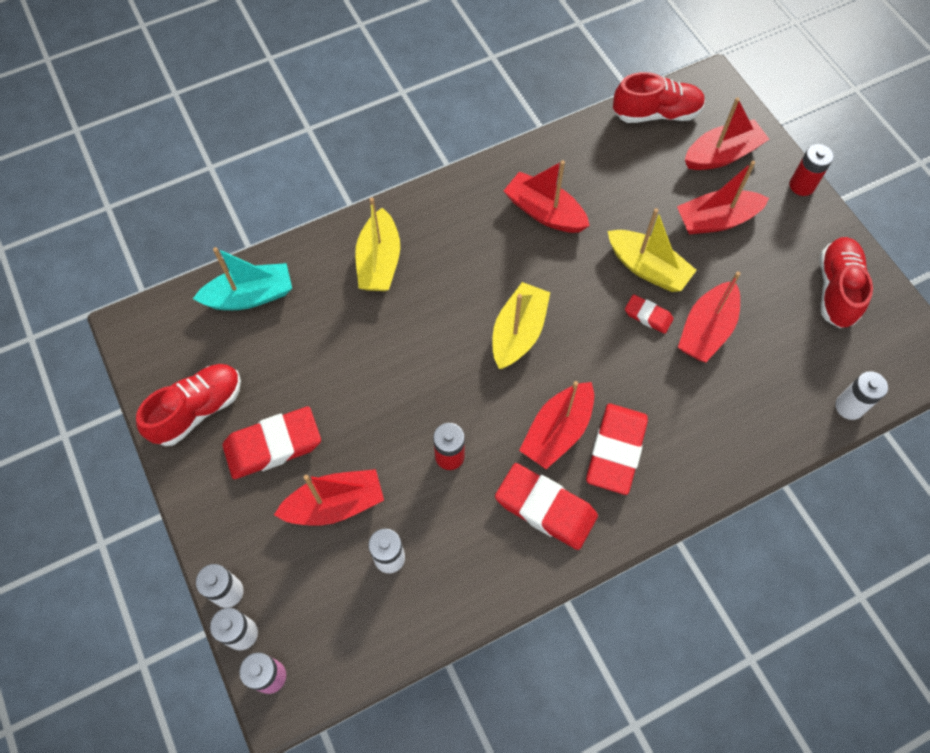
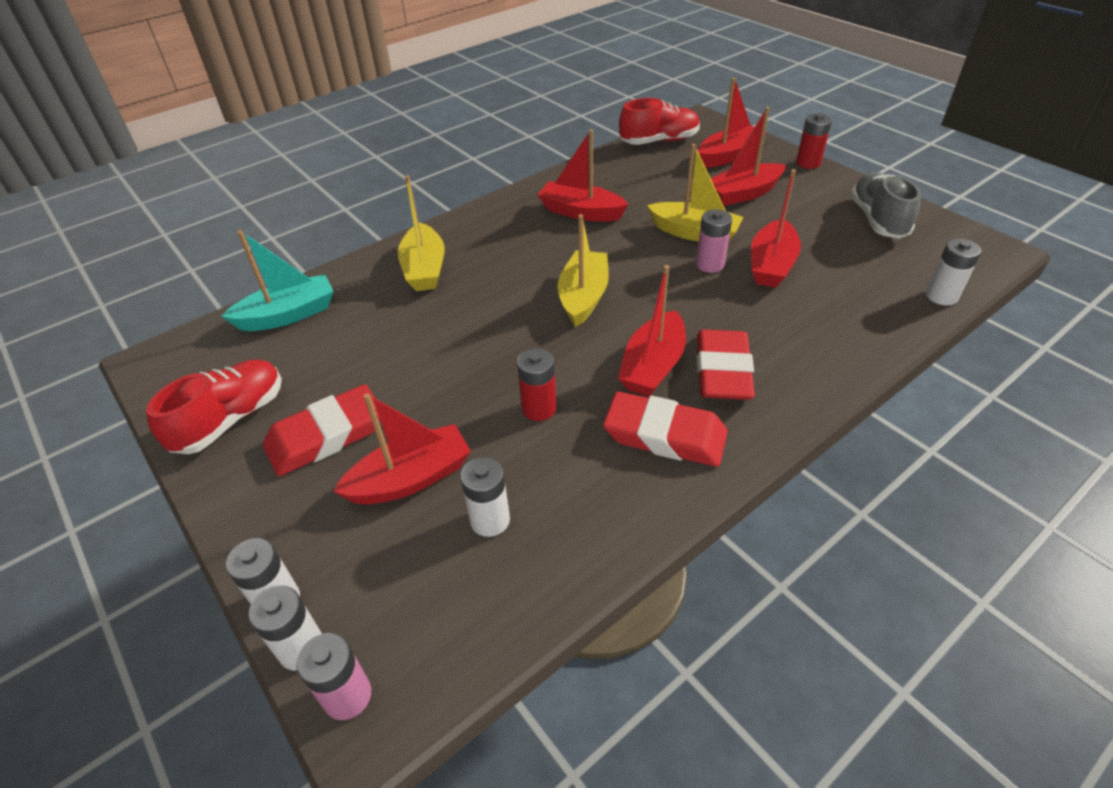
camera: 10 degrees left, 20 degrees down
(648, 316) = (710, 264): red eraser -> pink battery
(836, 290) = (878, 220): red shoe -> grey shoe

